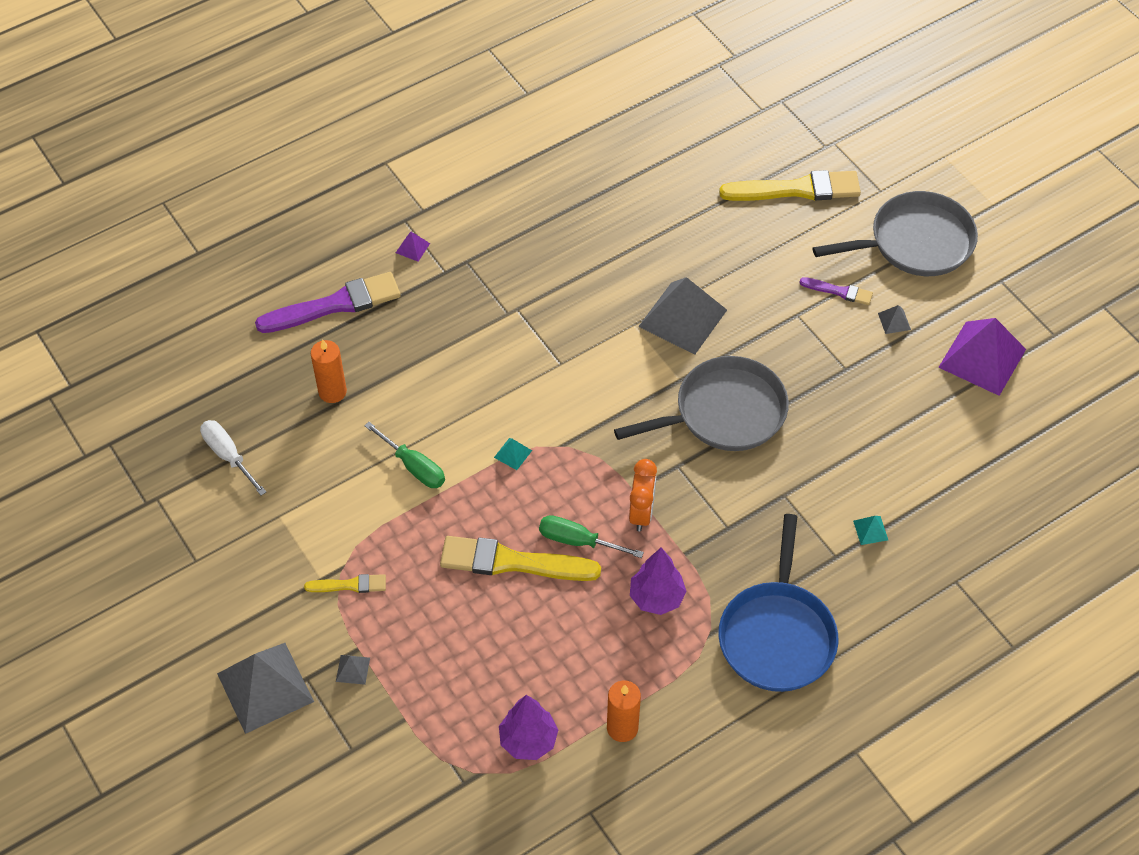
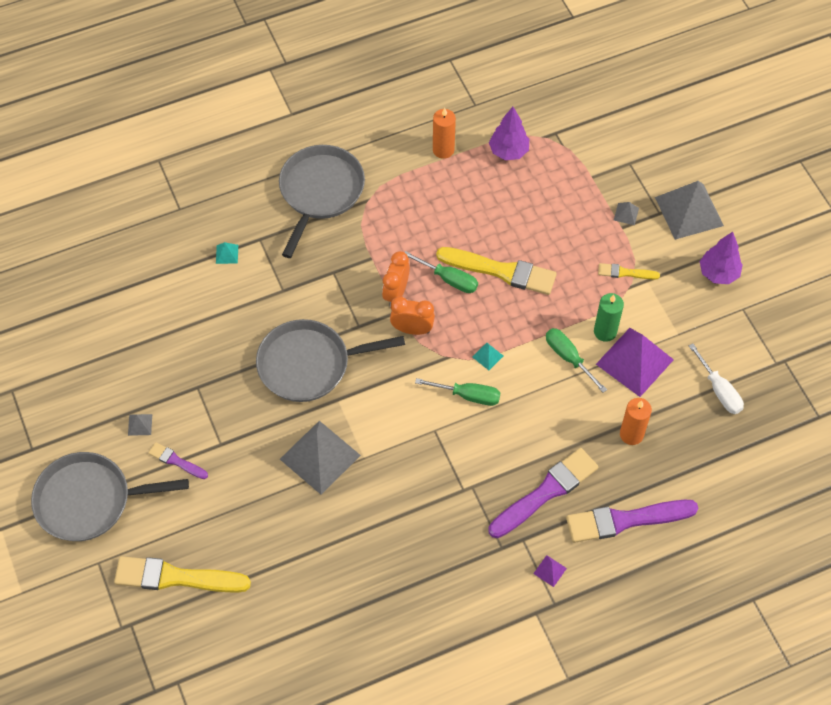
camera: 170 degrees left, 5 degrees up
(371, 505) = (605, 331): none -> green candle
(425, 319) = (546, 492): none -> purple brush
(529, 406) = (467, 395): none -> green screwdriver
(611, 471) = (412, 329): none -> orange clock
(656, 598) = (399, 230): purple tree -> purple tree (718, 273)
(777, 635) = (320, 192): blue pan -> grey pan
(982, 358) = (81, 379): purple pyramid -> purple pyramid (634, 362)

